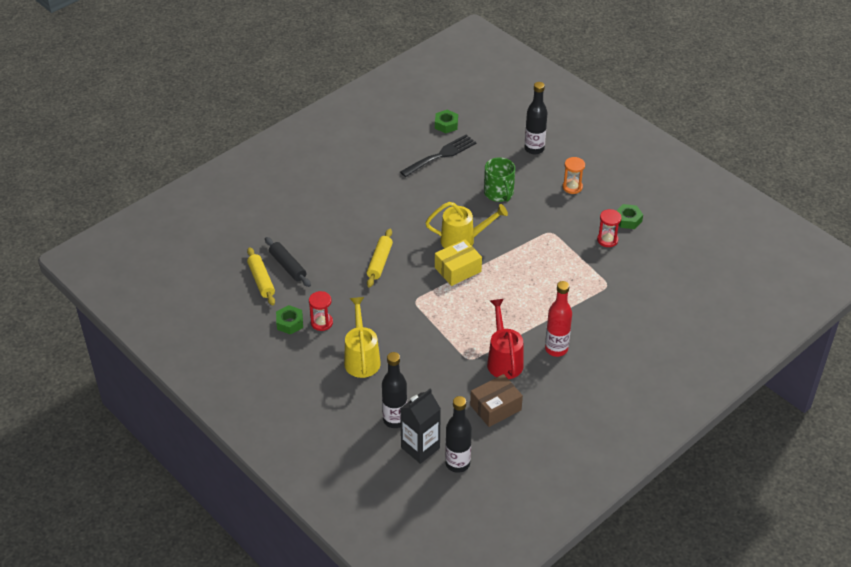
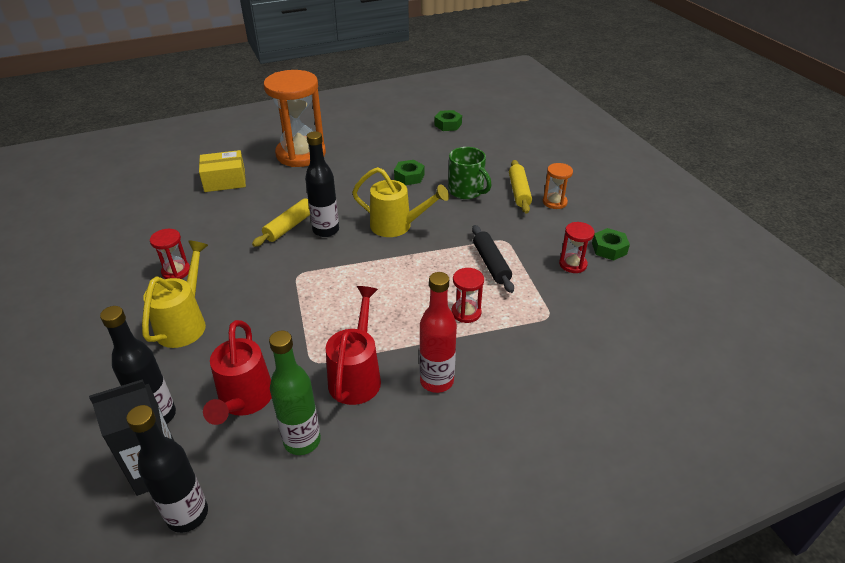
camera: 20 degrees right, 5 degrees down
(261, 280) = (154, 215): yellow rolling pin -> yellow rolling pin (519, 192)
(287, 266) = (192, 208): black rolling pin -> black rolling pin (491, 264)
(290, 323) = (143, 263): green nut -> green nut (409, 177)
(338, 189) = (301, 154): none -> orange hourglass
(441, 155) = (426, 147): black fork -> none
(443, 395) = (244, 401): none -> red watering can
(458, 269) = (370, 254): yellow box -> yellow box (225, 181)
(495, 407) = (302, 441): brown box -> green bottle
(499, 193) = (466, 191): green mug -> green mug turned 45 degrees counterclockwise
(534, 149) = (529, 160): black bottle -> black bottle (326, 230)
(551, 297) = (466, 312): none -> red hourglass

